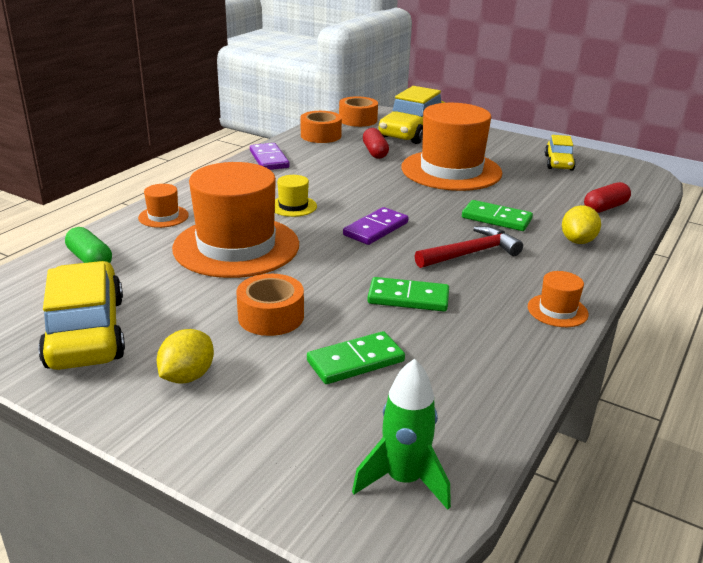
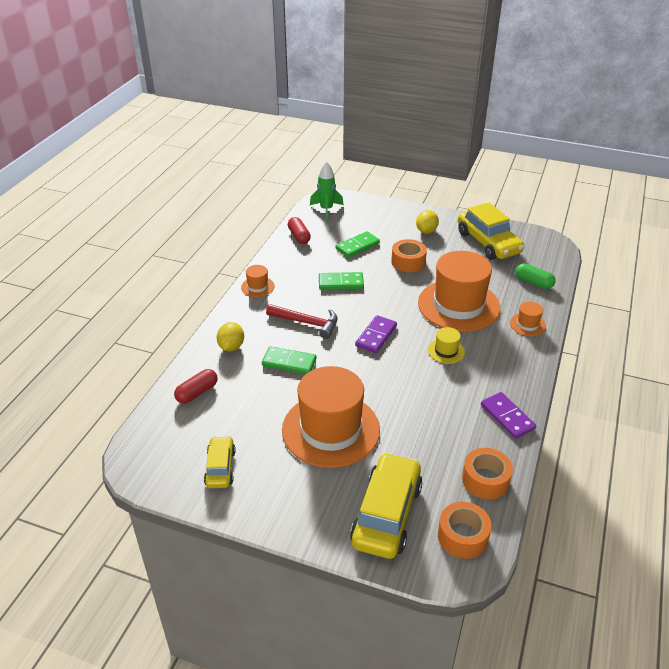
camera: 170 degrees right, 10 degrees up
(375, 152) = (413, 452): red capsule -> red capsule (299, 236)
(471, 253) = (307, 323): red hammer -> red hammer turned 120 degrees counterclockwise

